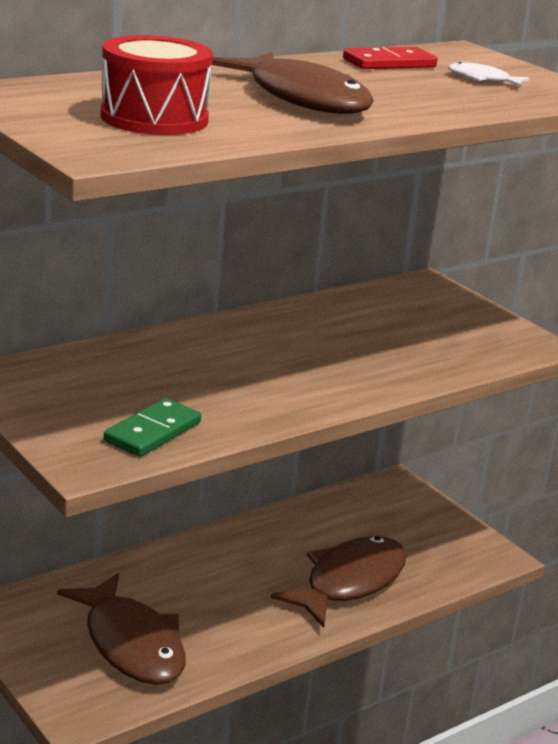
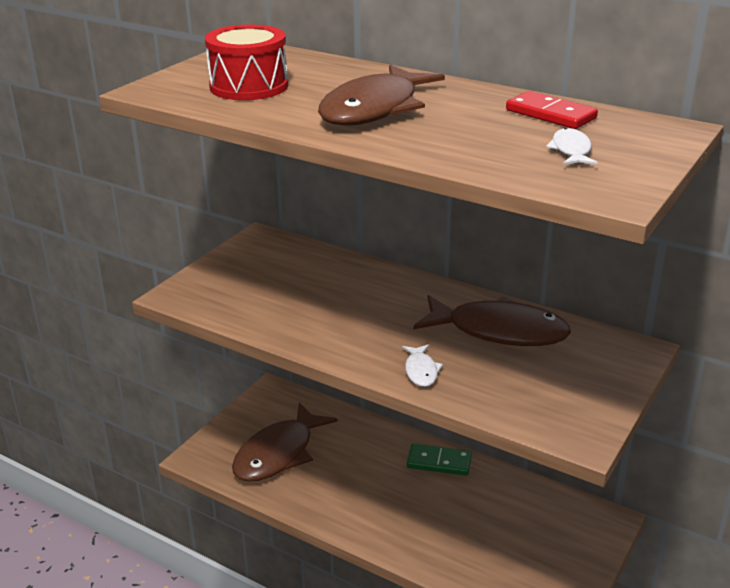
camera: 70 degrees right, 5 degrees up
(153, 432) = (234, 304): green domino -> green domino (439, 462)
(349, 582) = (433, 533): brown fish -> brown fish (499, 331)
(389, 374) = (421, 371): none -> white fish

